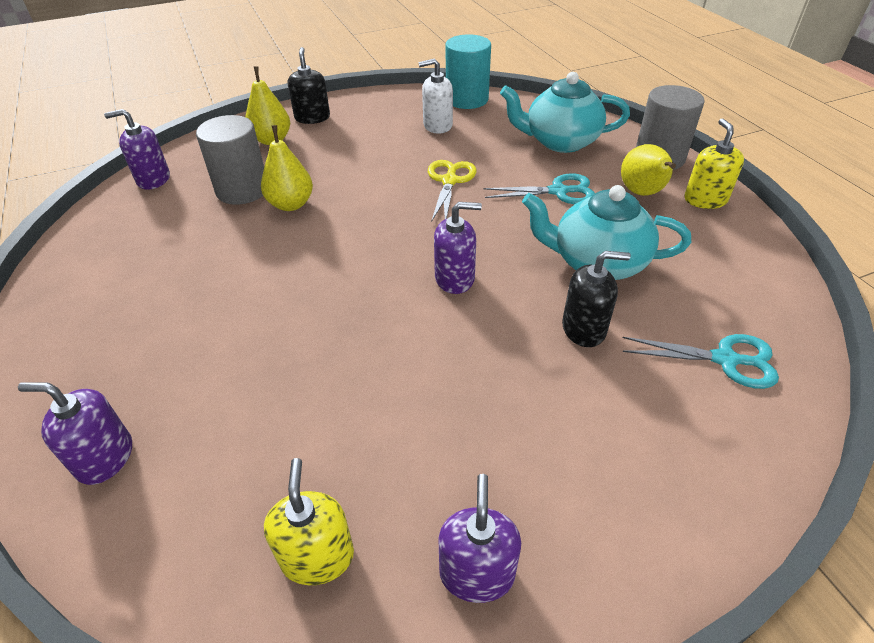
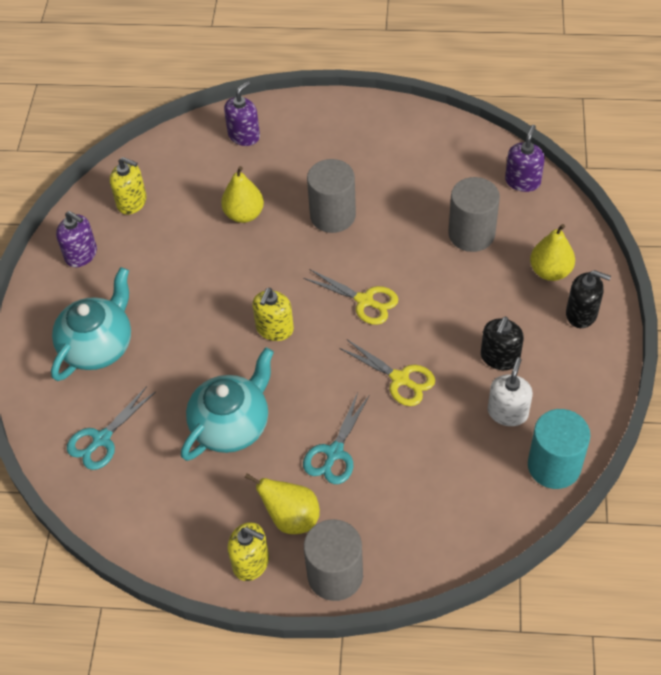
camera: 120 degrees right, 10 degrees up
(253, 294) = (332, 215): none -> grey cylinder
(291, 204) = (430, 260): yellow pear -> yellow pear (244, 214)
(372, 228) = (364, 301): none -> yellow scissors
(455, 278) = (274, 329): purple soap dispenser -> yellow soap dispenser
(560, 142) = (415, 504): turquoise teapot -> turquoise teapot (98, 346)
(584, 329) = (179, 378): black soap dispenser -> black soap dispenser (500, 357)

